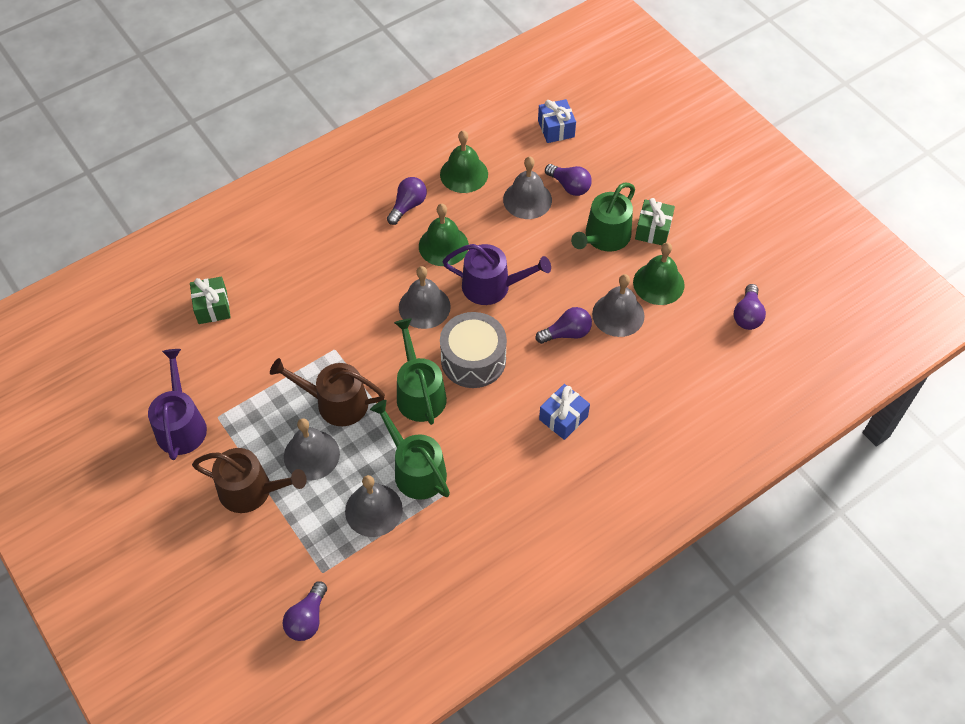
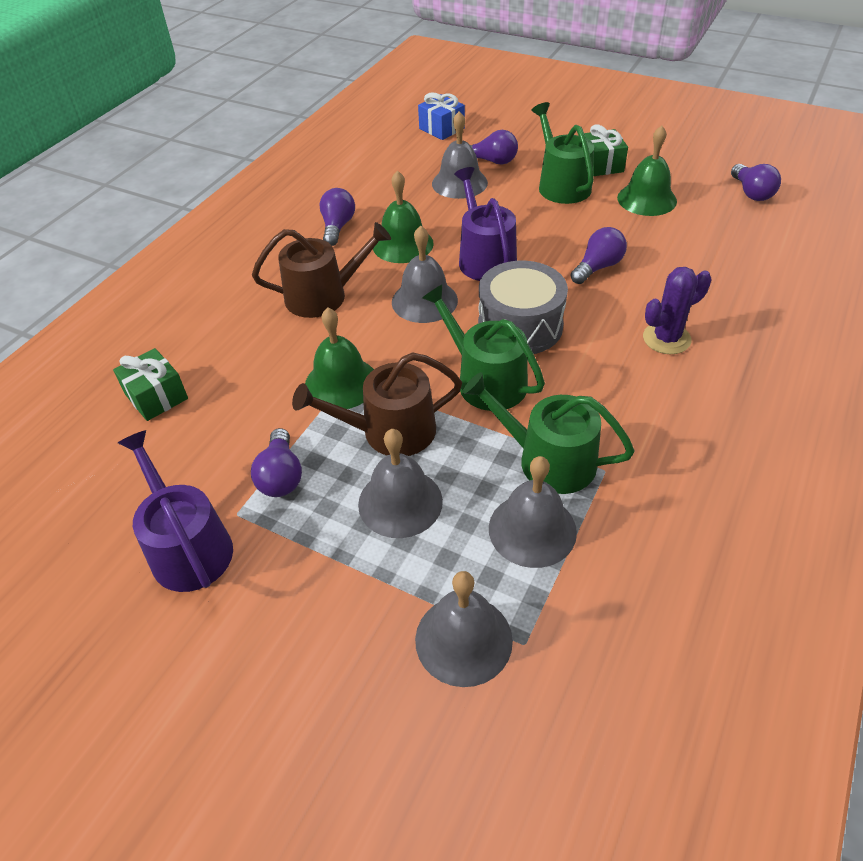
camera: 25 degrees left, 10 degrees down
(252, 490) = (345, 583): brown watering can -> brown watering can (324, 296)
(307, 619) = (552, 723): purple light bulb -> purple light bulb (281, 476)
(464, 174) = (378, 185): green bell -> green bell (341, 383)
(492, 286) = (484, 258): purple watering can -> purple watering can turned 90 degrees counterclockwise
(563, 418) = (666, 339): blue gift -> purple cactus
(604, 237) = (561, 185): green watering can -> green watering can turned 150 degrees clockwise
(618, 314) = (633, 234): grey bell -> grey bell (463, 639)

